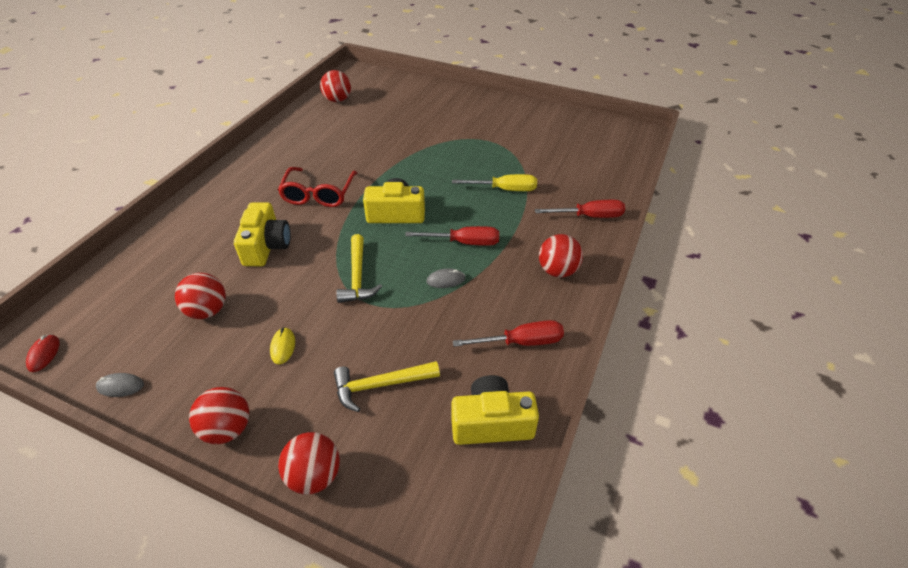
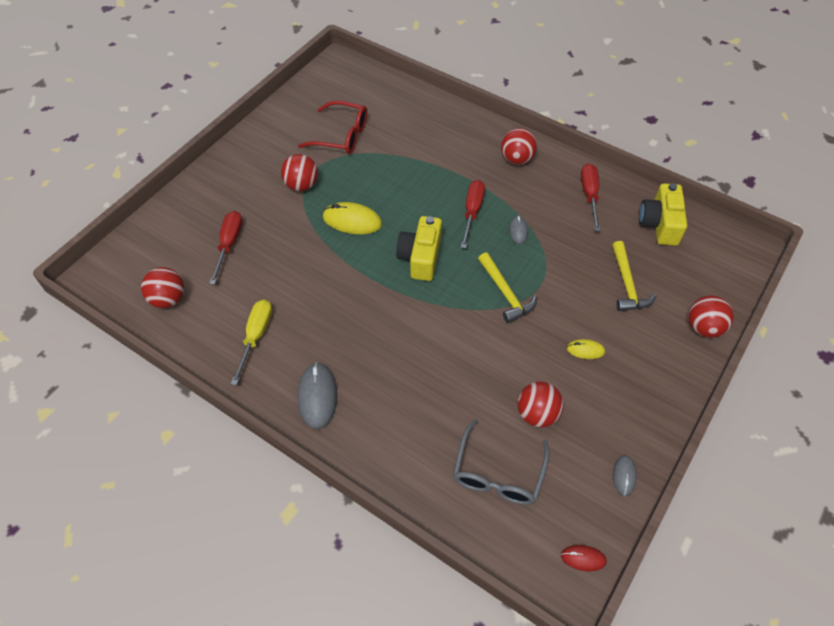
camera: 80 degrees left, 10 degrees up
(150, 287) = (498, 473): none -> grey glasses
(227, 429) = (667, 385): red ball -> red ball (301, 185)
(245, 177) = (317, 396): none -> grey mouse
(266, 246) = (450, 368): yellow camera -> none
(318, 194) = (371, 322): red glasses -> red glasses (341, 135)
(357, 276) = (505, 293): yellow hammer -> yellow hammer turned 60 degrees clockwise
(432, 169) = (352, 221): none -> yellow mouse
(504, 189) = (401, 172): yellow screwdriver -> yellow screwdriver (256, 336)
(589, 216) = (453, 125): red screwdriver -> red screwdriver (229, 244)

